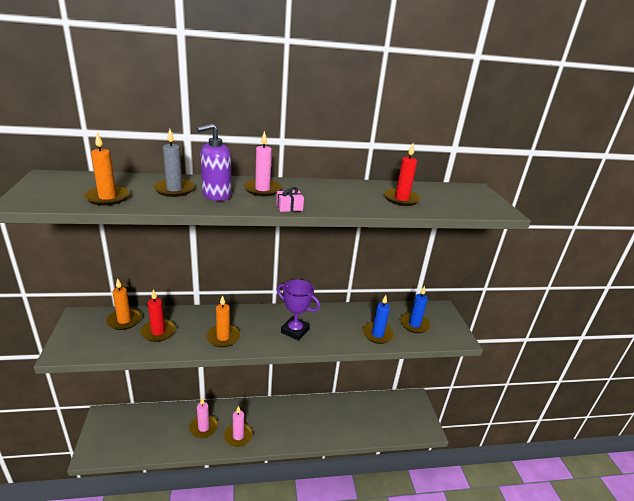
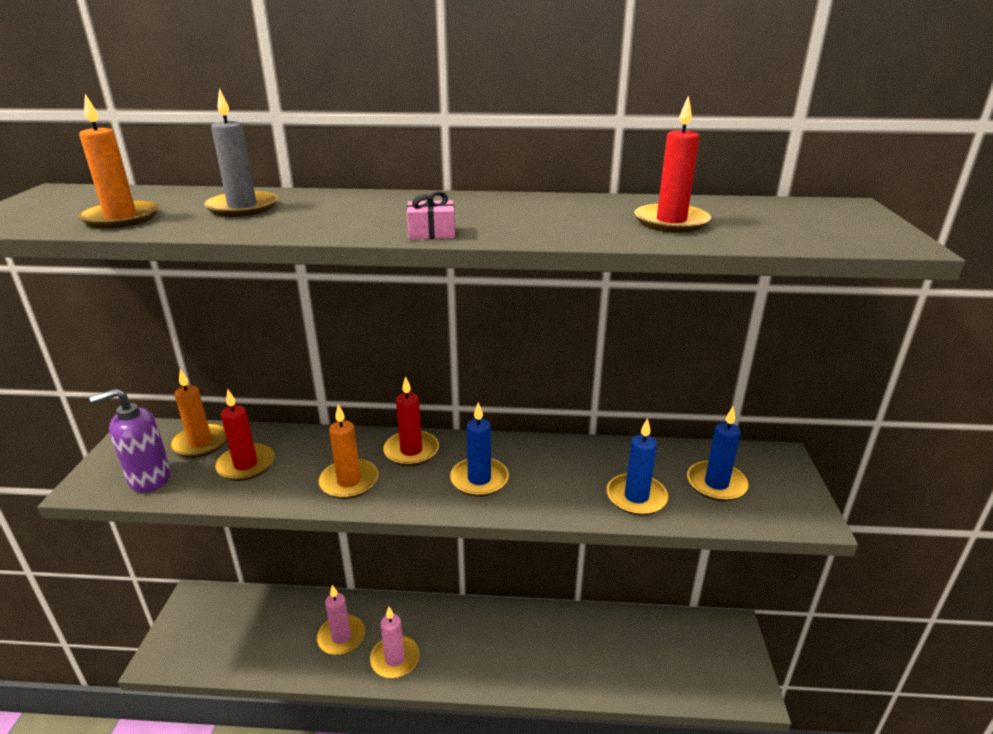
camera: 15 degrees right, 0 degrees up
(216, 195) = (309, 215): purple soap dispenser -> purple soap dispenser (149, 478)
(253, 317) = (411, 451): none -> red candle
(262, 189) = (400, 207): pink candle -> none
(295, 331) = (479, 479): purple trophy -> blue candle

